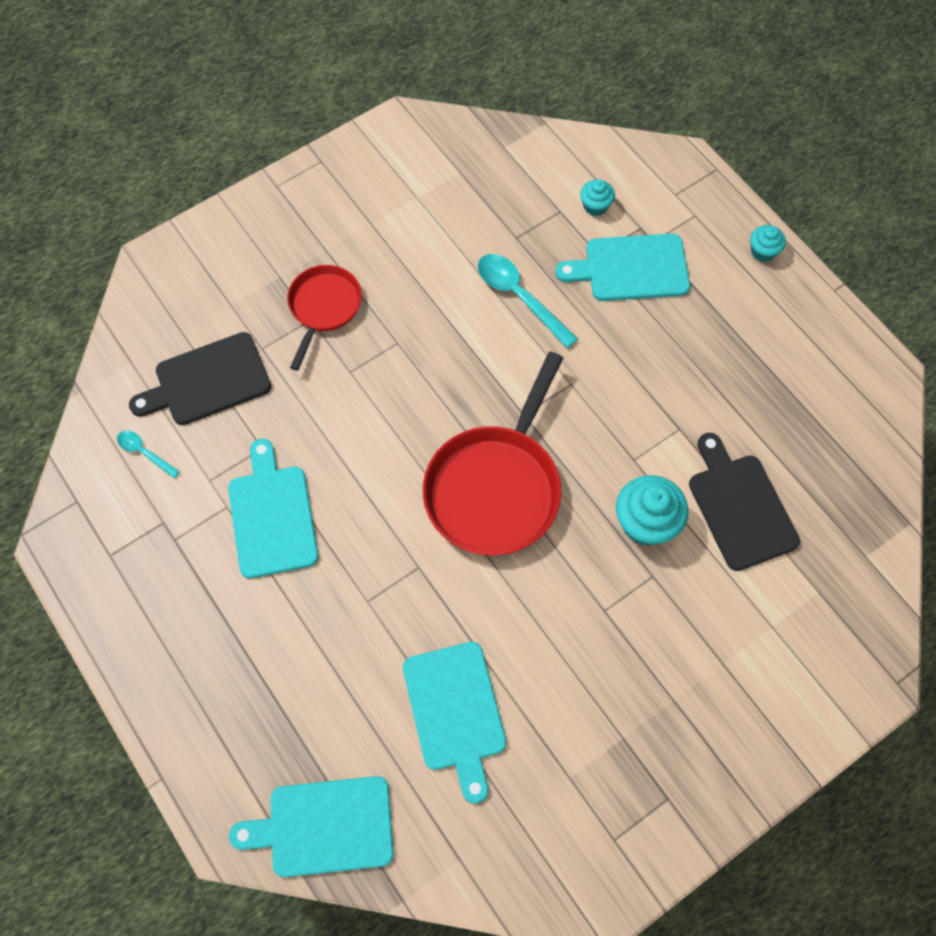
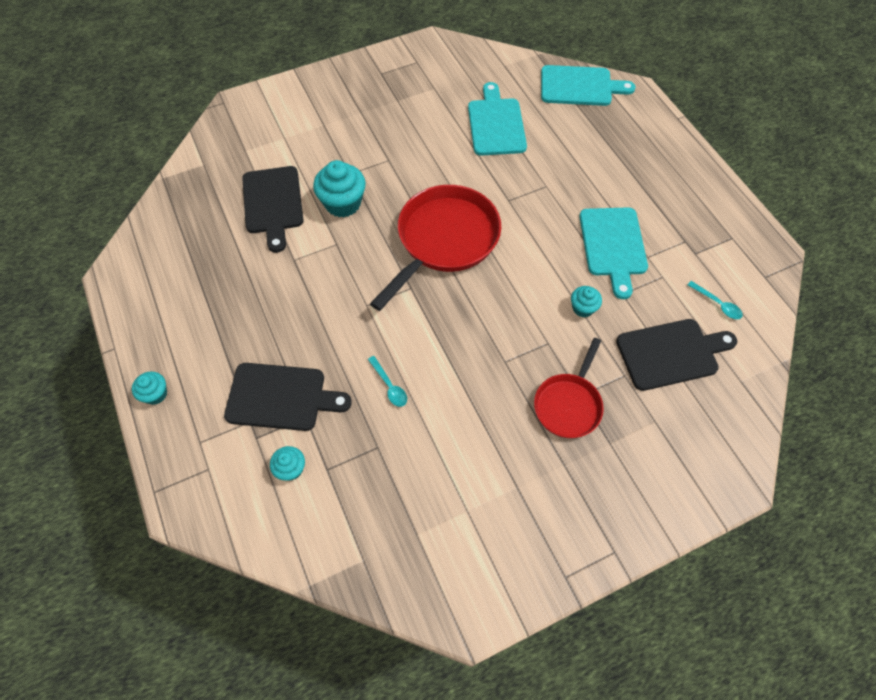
camera: 170 degrees left, 5 degrees down
(310, 421) = (583, 308): none -> turquoise cupcake
(520, 297) = (389, 386): turquoise spoon -> turquoise spoon, size x0.54
(631, 268) = (281, 397): turquoise cutting board -> black cutting board

